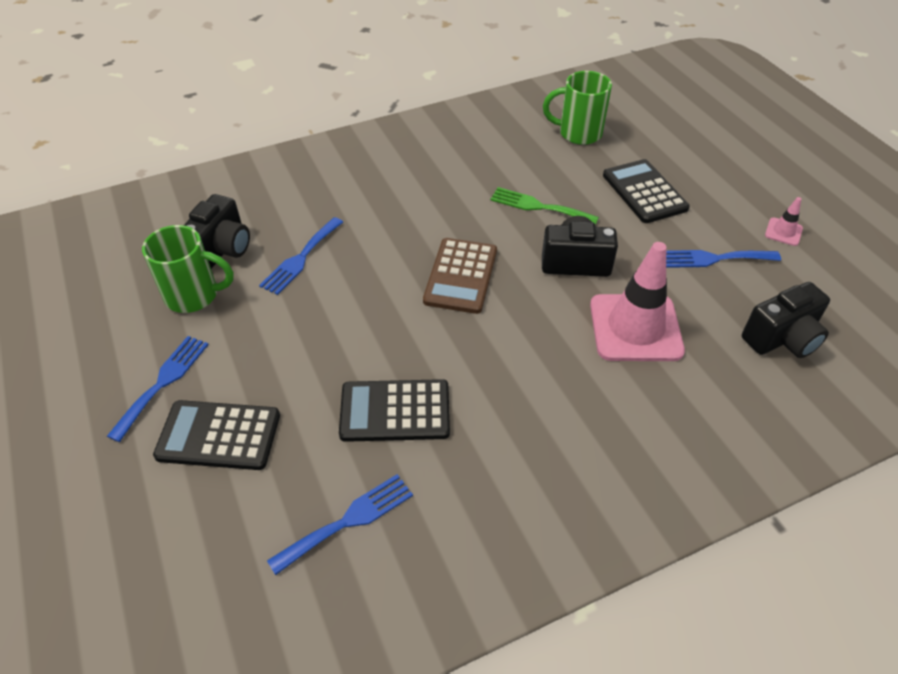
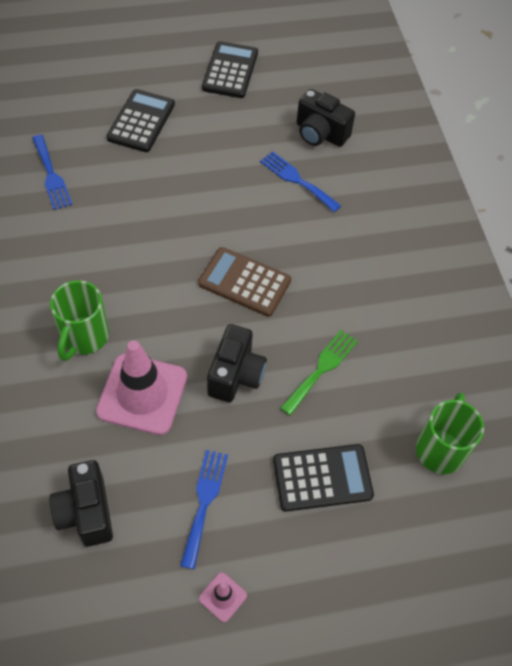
camera: 100 degrees right, 10 degrees up
(163, 382) = (196, 97): blue fork -> none
(194, 296) = (273, 115): green mug -> green mug (84, 337)
(395, 411) = (123, 213): black calculator -> black calculator (230, 70)

